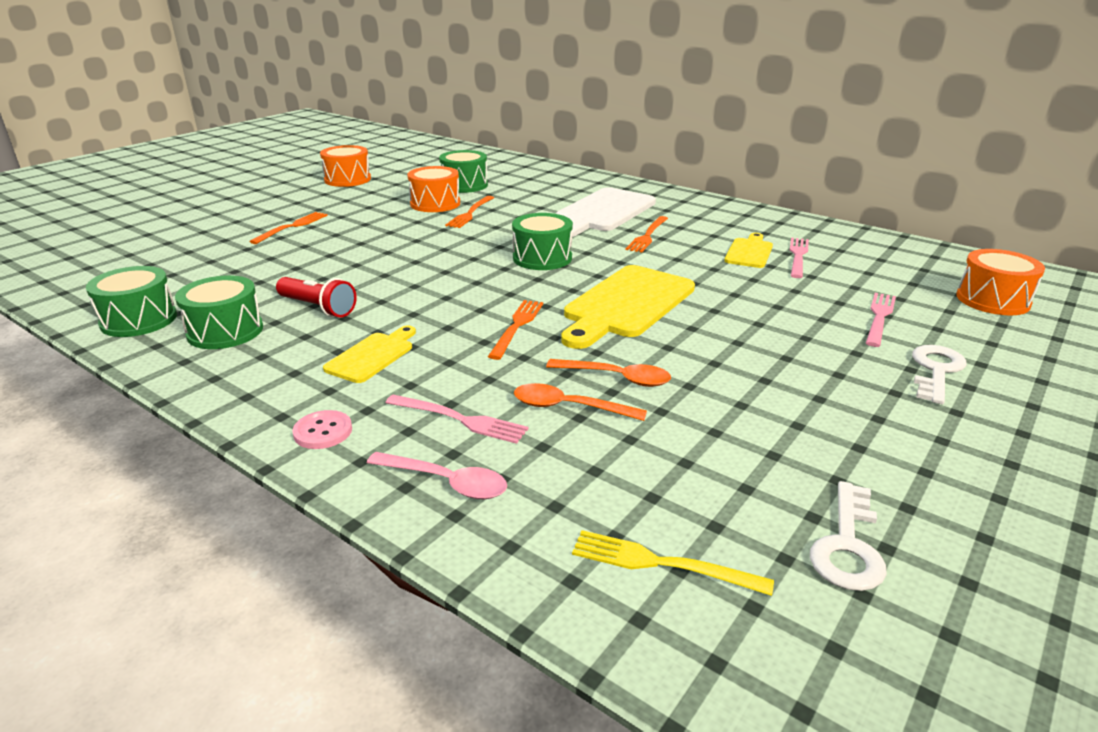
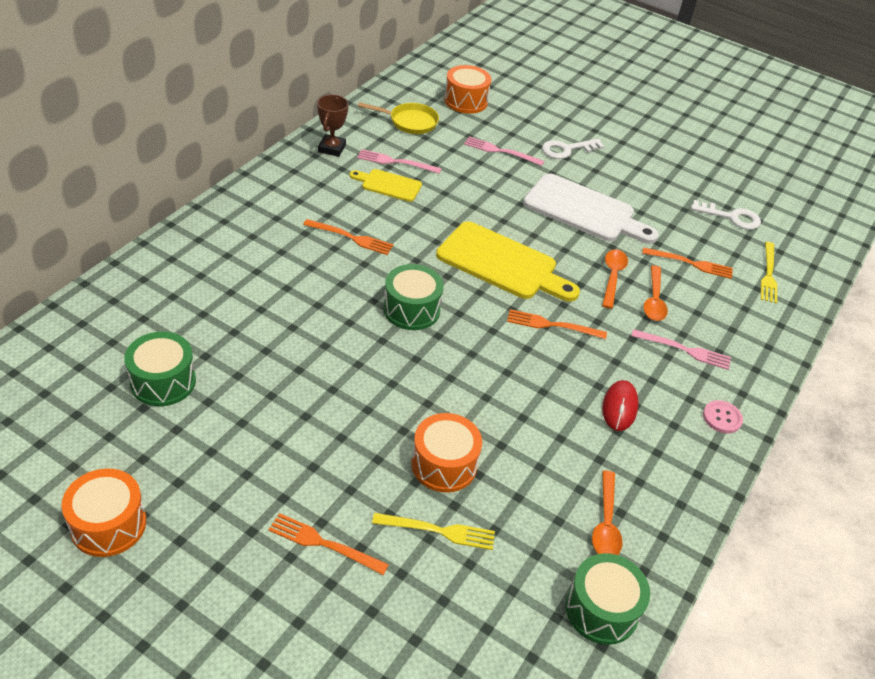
camera: 100 degrees left, 15 degrees up
(225, 331) = (606, 523): green drum -> orange spoon
(274, 261) = (439, 531): none -> yellow fork
(318, 308) = (545, 462): red flashlight -> none
(372, 356) = (619, 407): yellow cutting board -> red mouse
(435, 203) = (240, 405): orange drum -> orange drum (444, 464)
(446, 482) = (745, 352): pink spoon -> none
(460, 419) = (684, 350): pink fork -> pink fork turned 90 degrees clockwise
(470, 213) = (279, 369): orange fork -> orange fork (691, 263)
(603, 212) = (281, 262): white cutting board -> white cutting board (584, 211)
(799, 228) = (332, 148): none -> brown trophy
(895, 265) = (410, 122): none -> yellow pan
(936, 371) = (567, 149): white key -> white key turned 45 degrees counterclockwise

